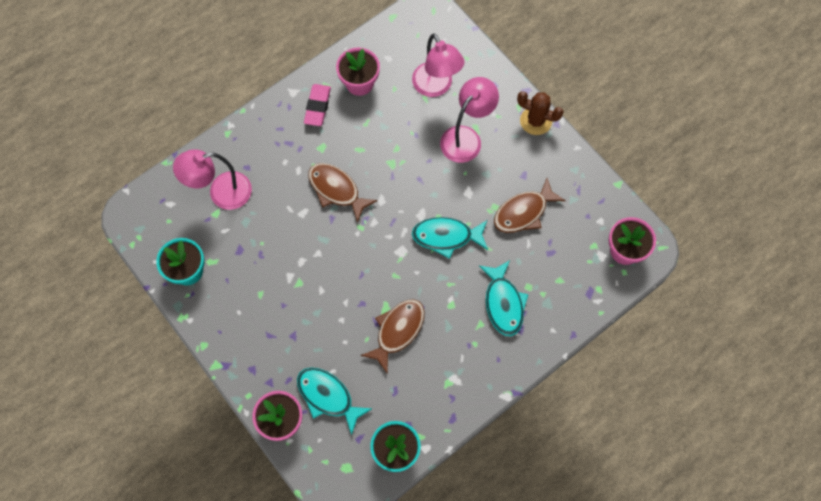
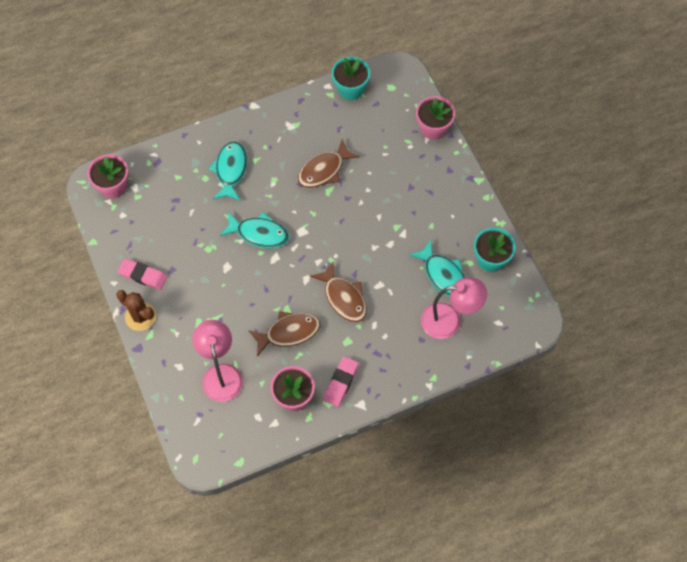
camera: 165 degrees left, 5 degrees down
(328, 396) = (393, 137): turquoise fish -> turquoise fish (443, 275)
(466, 137) = (210, 317): pink lamp -> none
(523, 212) = (185, 238): brown fish -> brown fish (289, 332)
(550, 162) = (143, 275): none -> pink eraser

